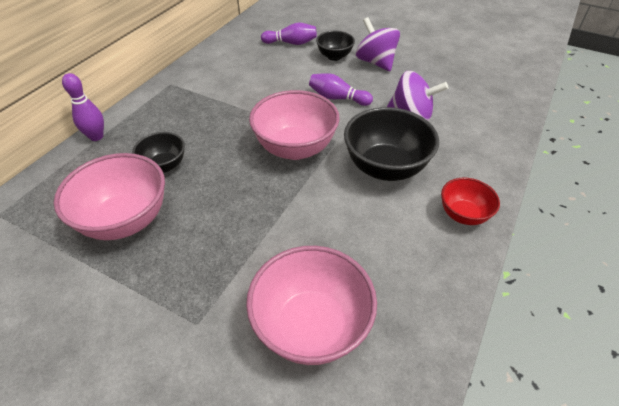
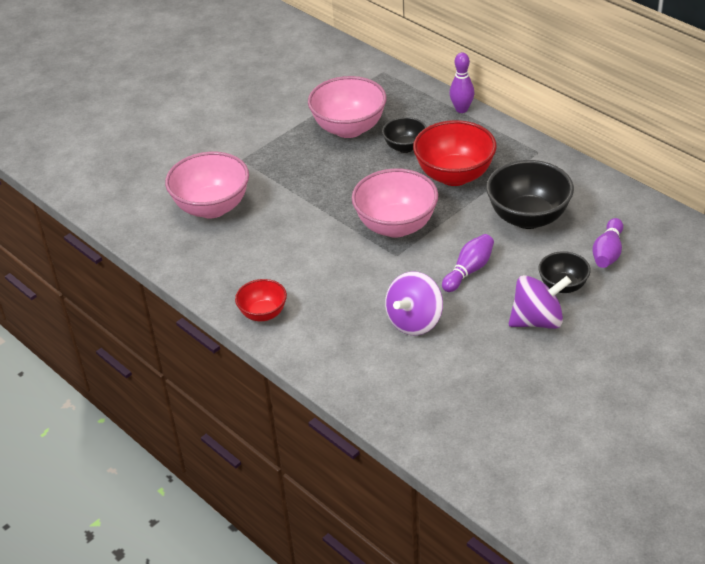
camera: 110 degrees right, 5 degrees down
(210, 124) = (454, 175): none -> red bowl
(385, 167) = (343, 280): black bowl -> black bowl (528, 217)

